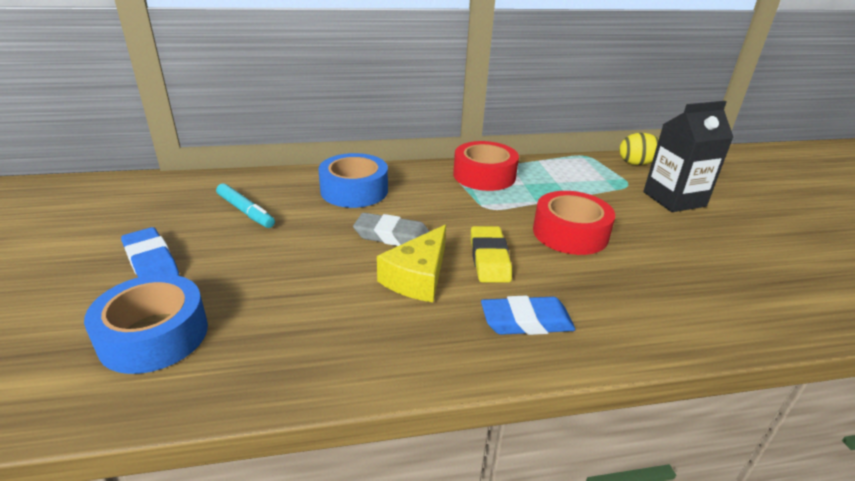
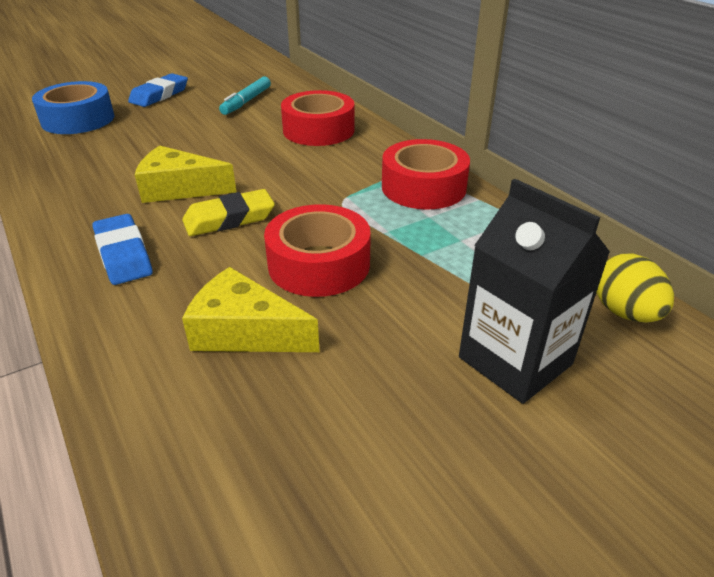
camera: 70 degrees right, 5 degrees up
(354, 190) = (318, 130): blue tape -> red tape
(392, 236) = (244, 164): grey eraser -> none
(644, 275) = (245, 331): none -> yellow cheese

